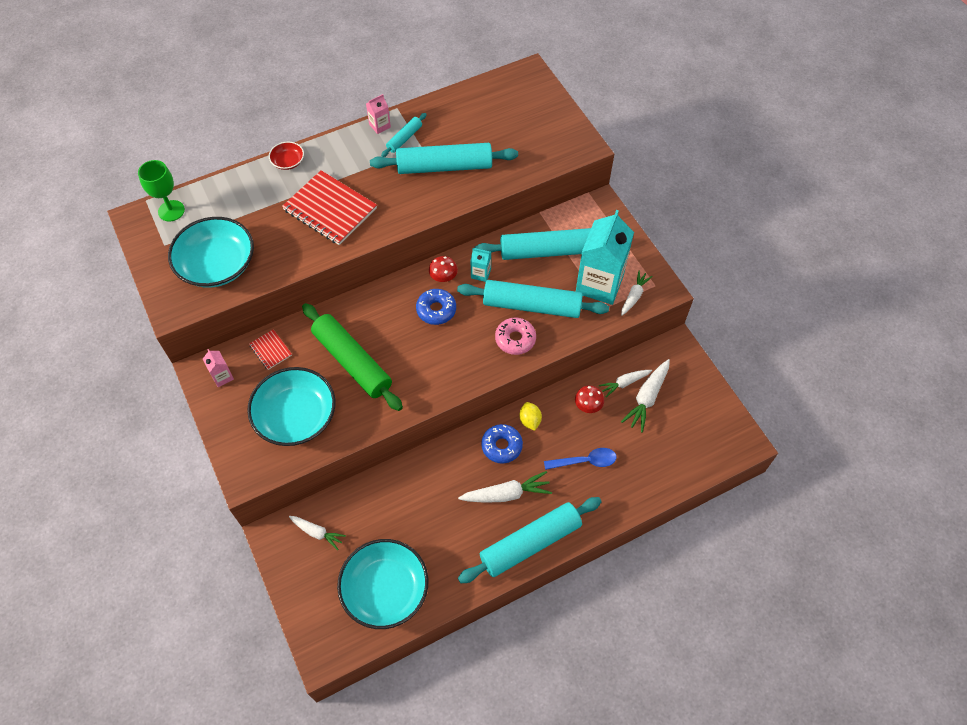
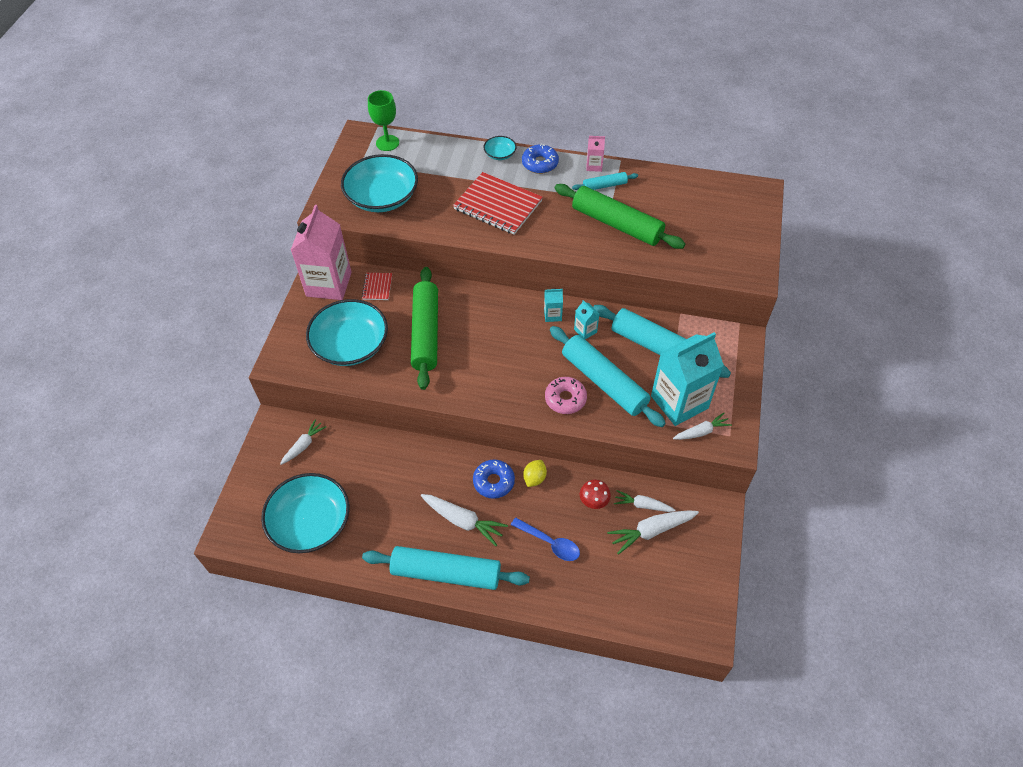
camera: 40 degrees right, 5 degrees down
(222, 376) = (329, 284): pink carton -> pink carton, size x2.36
(288, 161) = (500, 154): red bowl -> turquoise bowl
(317, 532) = (303, 445): white carrot -> white carrot turned 120 degrees counterclockwise
(330, 209) = (498, 205): red notebook -> red notebook turned 45 degrees counterclockwise
(436, 310) = (523, 336): blue donut -> blue donut (540, 163)
(443, 277) = (552, 315): red mushroom -> turquoise carton
(444, 166) = (617, 224): turquoise rolling pin -> green rolling pin

